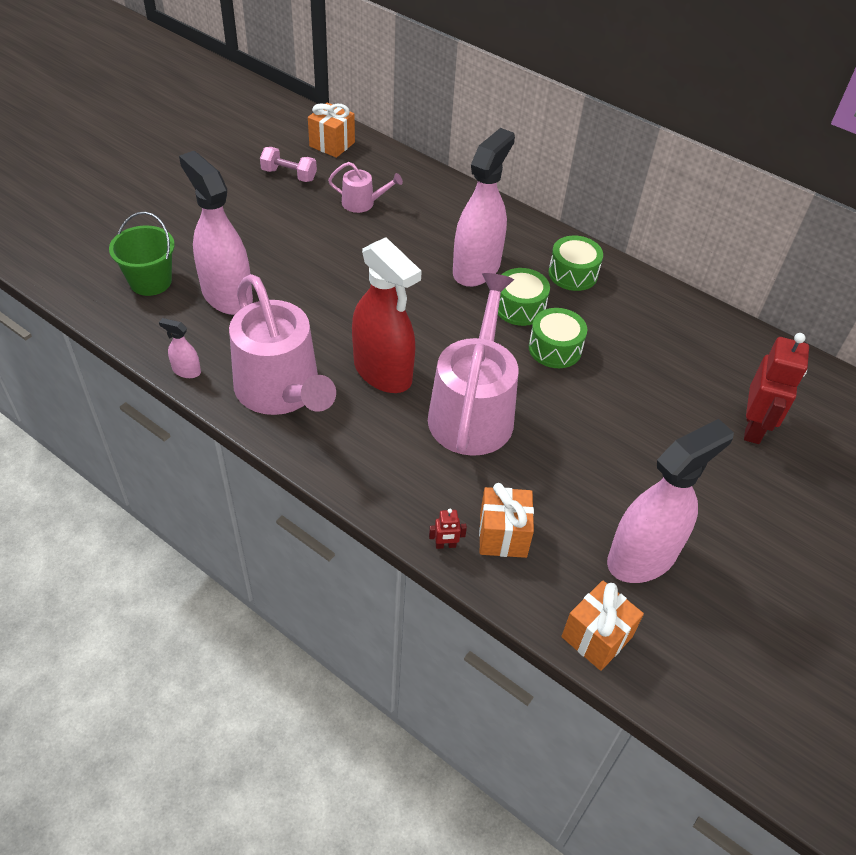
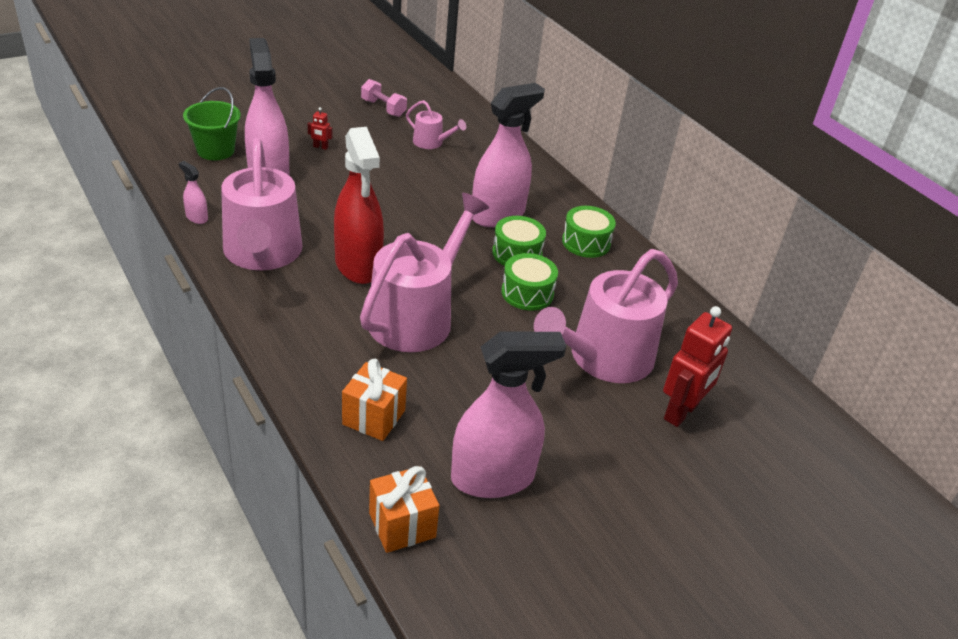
camera: 20 degrees right, 10 degrees down
(332, 144) = (436, 96): orange gift -> none
(445, 545) = (317, 407): red robot -> red robot (320, 147)
(660, 395) = (604, 358): none -> pink watering can

